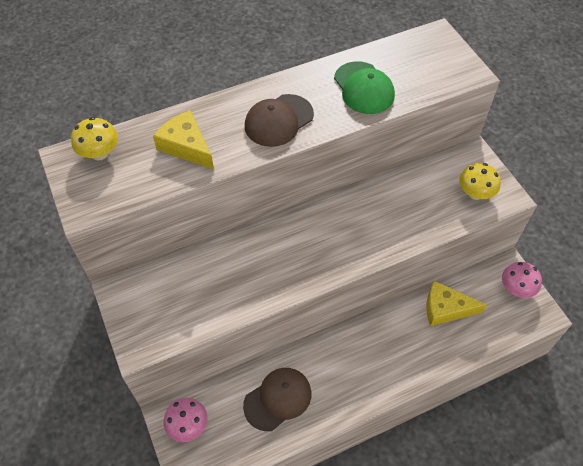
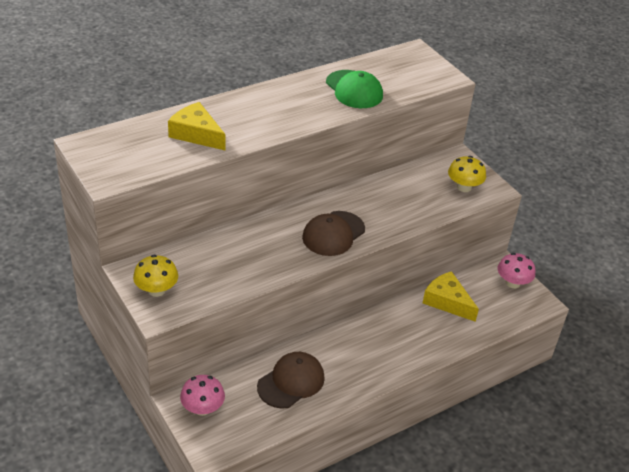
camera: 10 degrees left, 15 degrees down
(100, 153) = (114, 140): yellow mushroom -> yellow mushroom (156, 290)
(278, 120) = (279, 114): brown cap -> brown cap (333, 234)
(445, 309) = (447, 301): yellow cheese -> yellow cheese turned 45 degrees clockwise

